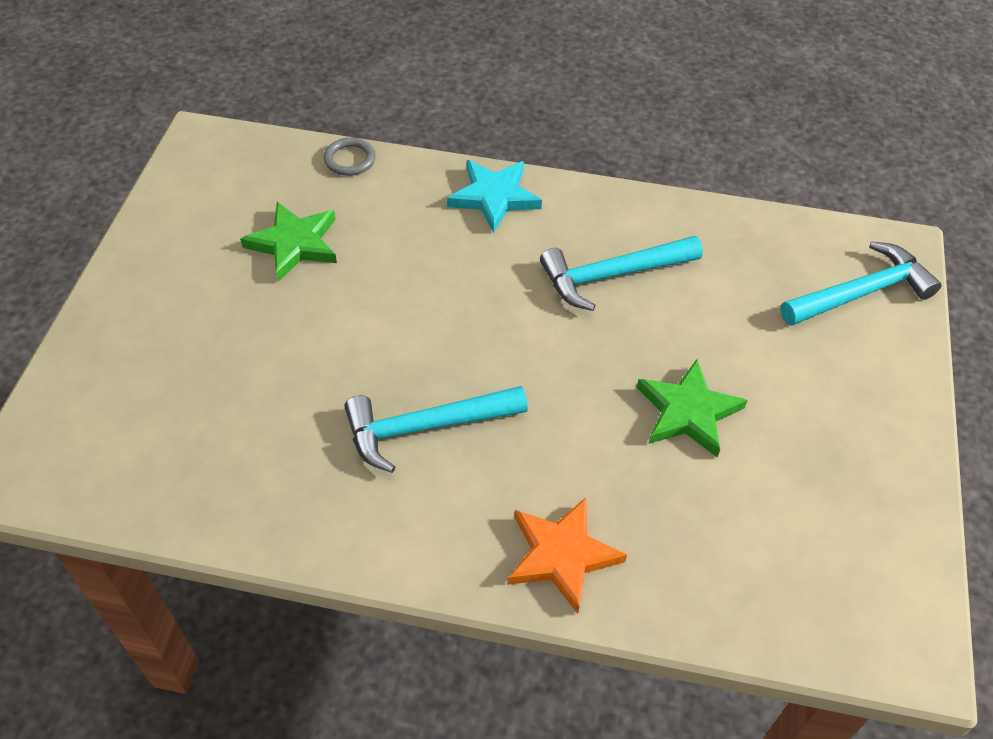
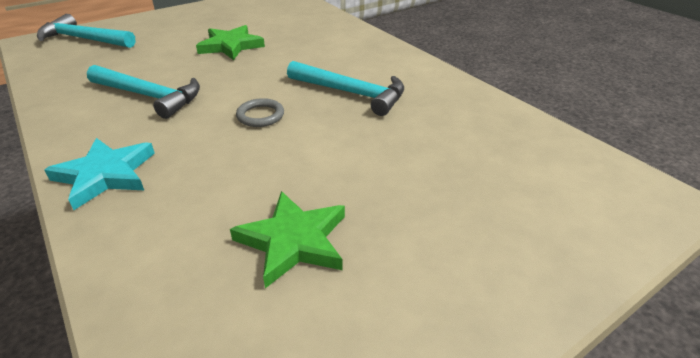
camera: 135 degrees left, 15 degrees down
(350, 159) = (125, 299): grey ring -> grey ring (260, 115)
(561, 555) = (352, 40): orange star -> none

